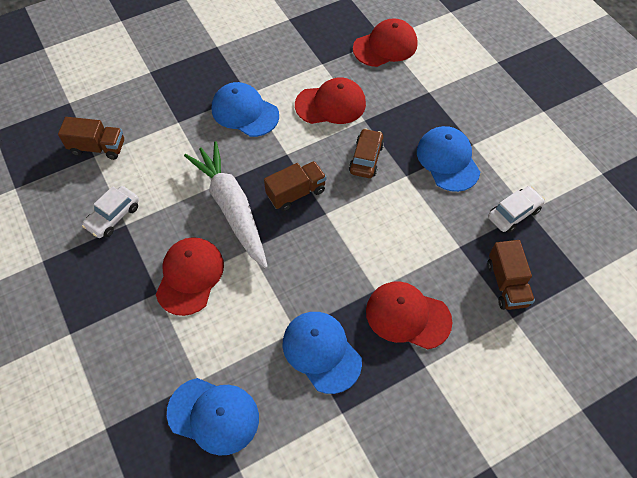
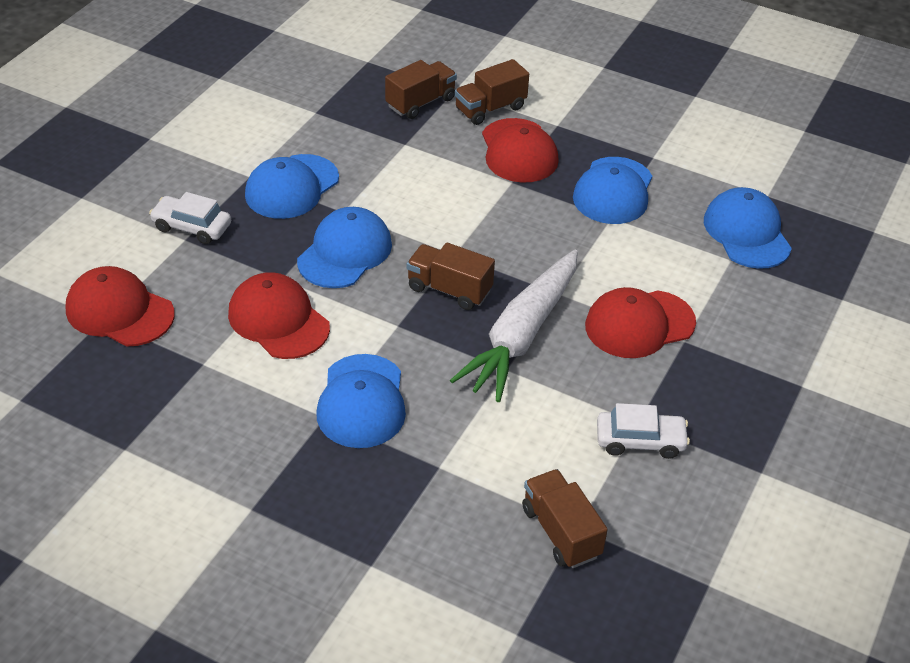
camera: 125 degrees left, 15 degrees down
(366, 158) = (345, 252): brown car -> blue cap
(473, 329) = (490, 109): none -> brown truck
(513, 213) = (328, 120): white car -> white car (192, 227)

